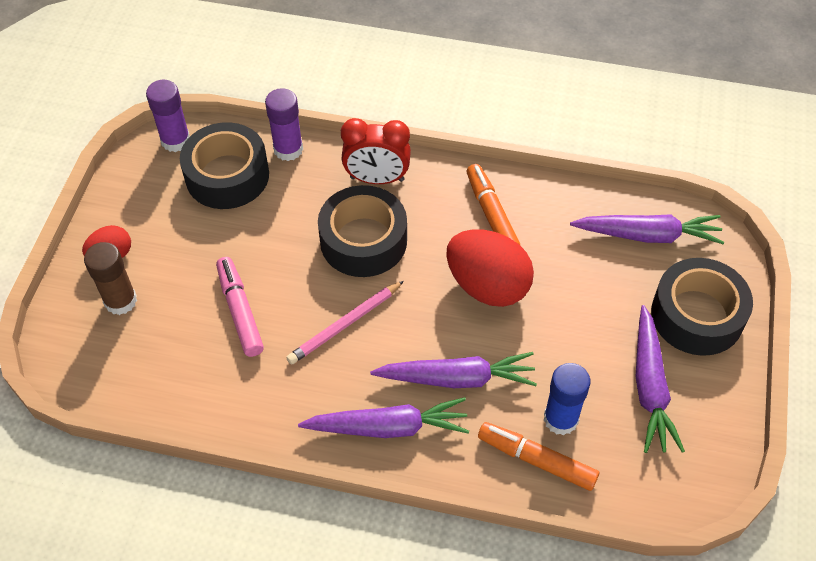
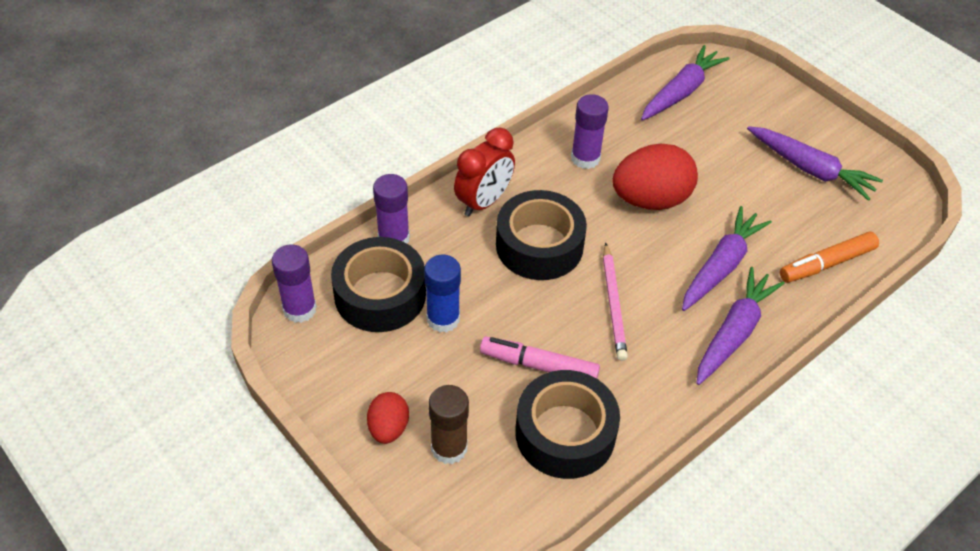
camera: 55 degrees left, 5 degrees down
(491, 214) = (585, 158): orange marker -> purple glue stick
(560, 419) = (801, 230): blue glue stick -> blue glue stick (443, 319)
(697, 315) = (770, 111): black tape -> black tape (565, 433)

